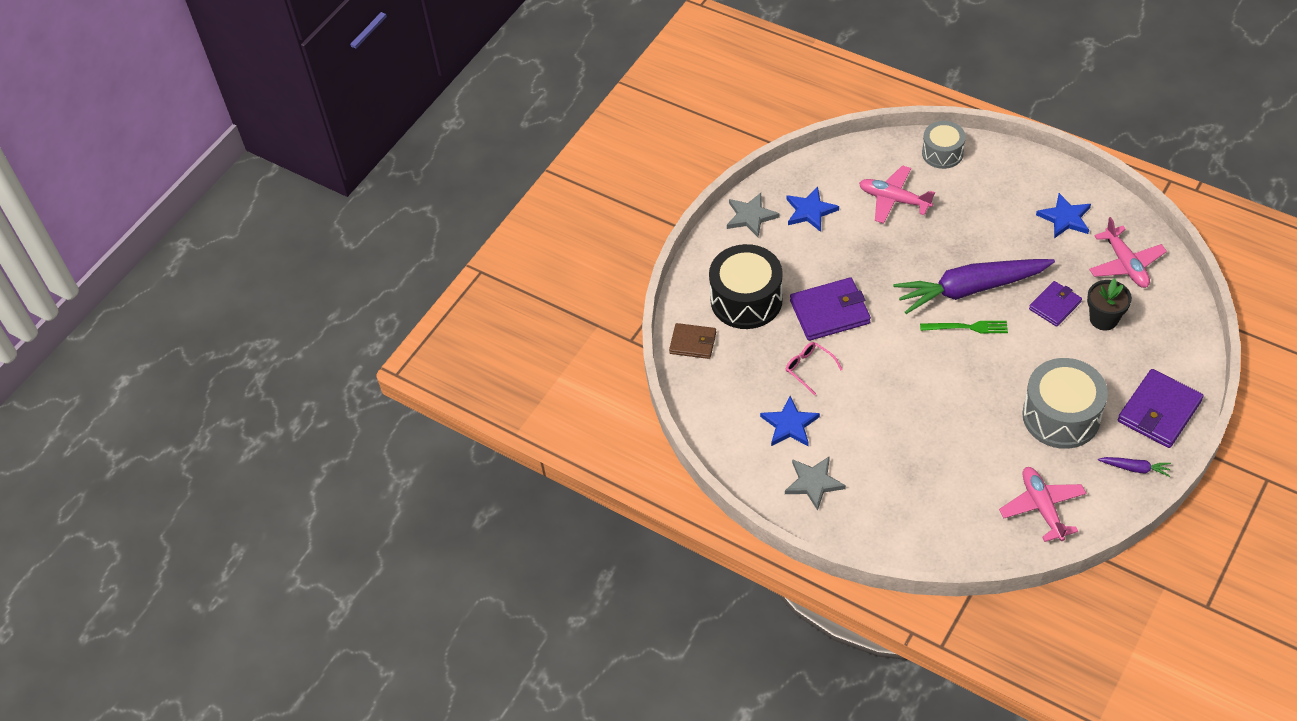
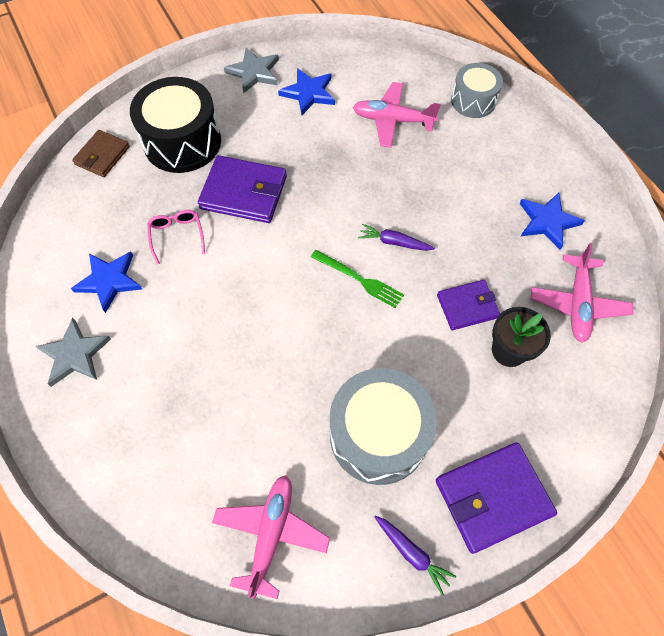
camera: 25 degrees right, 10 degrees up
(693, 343) = (102, 155): brown wallet -> brown wallet turned 75 degrees clockwise
(894, 200) = (392, 120): pink plane -> pink plane turned 45 degrees counterclockwise
(970, 289) = (394, 242): purple carrot -> purple carrot, size x0.40

